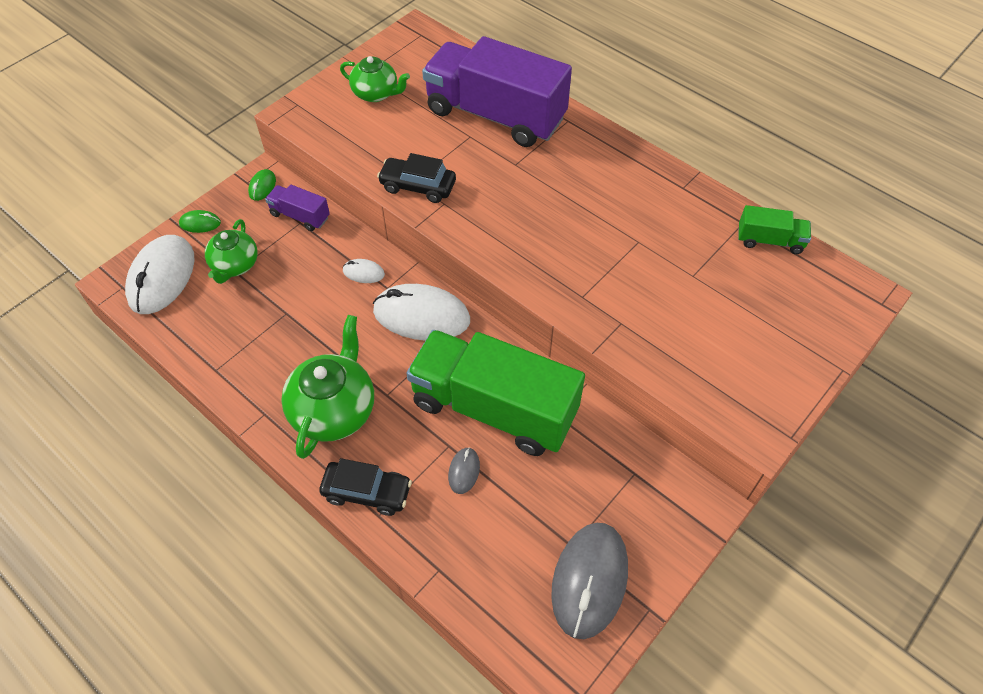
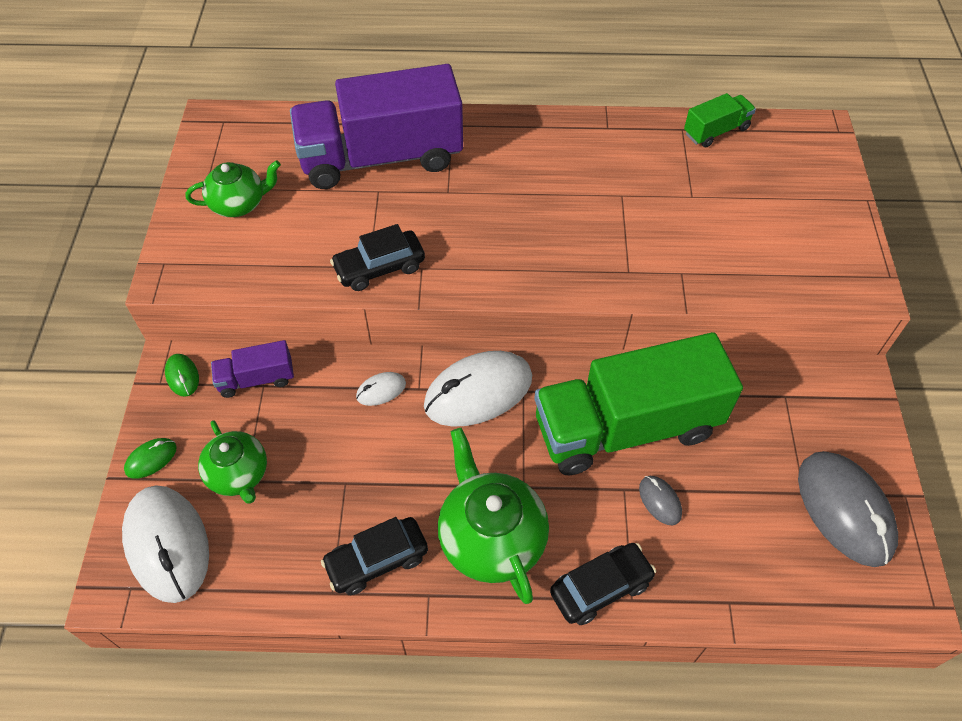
camera: 40 degrees left, 0 degrees up
(257, 371) = (377, 560): none -> black car

